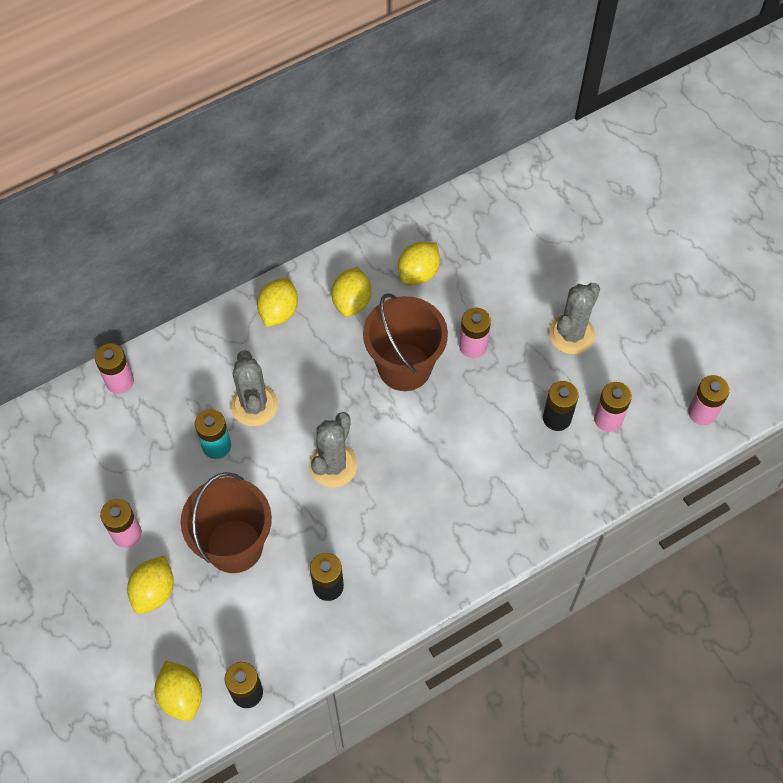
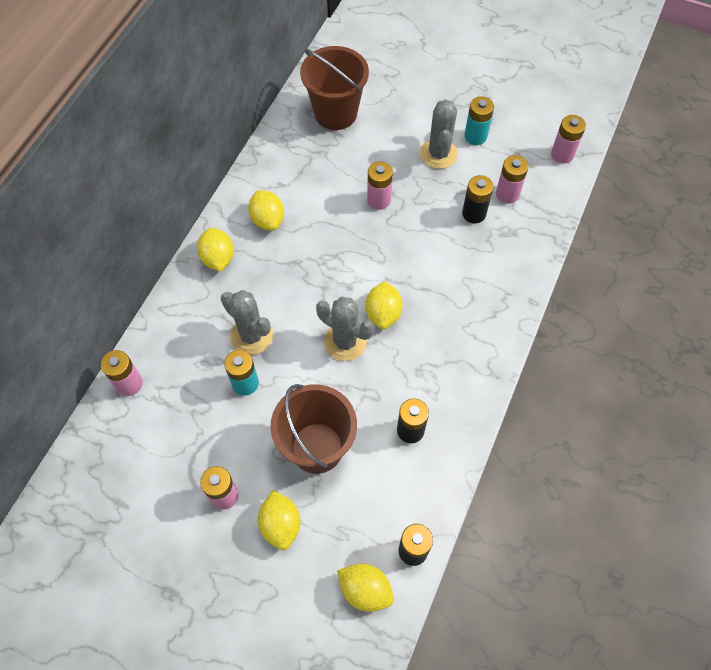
camera: 35 degrees left, 0 degrees up
(333, 465) = (345, 342): grey cactus -> grey cactus turned 45 degrees counterclockwise
(404, 367) = (342, 242): brown bucket -> brown bucket (335, 113)
(418, 273) = (301, 173): yellow lemon -> yellow lemon (383, 313)
(625, 338) = (475, 136): none -> turquoise battery

